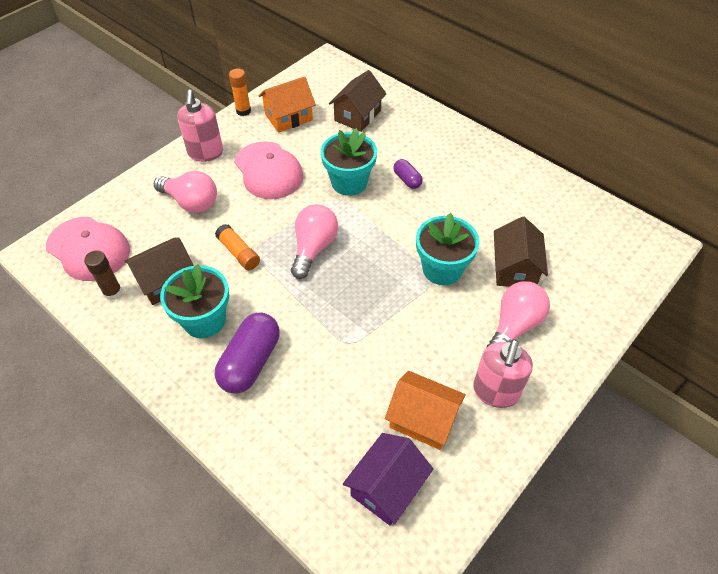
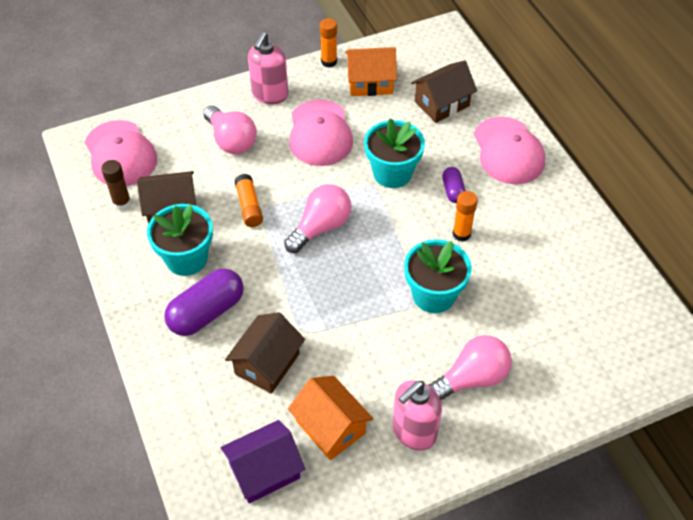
camera: 25 degrees right, 0 degrees up
(432, 135) = (508, 151): none -> pink cap
(434, 211) = (461, 234): none -> orange glue stick
(515, 268) = (508, 322): brown house -> brown house (267, 364)

